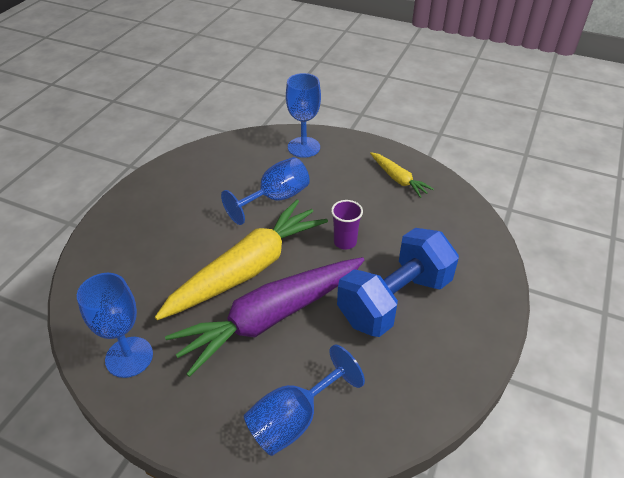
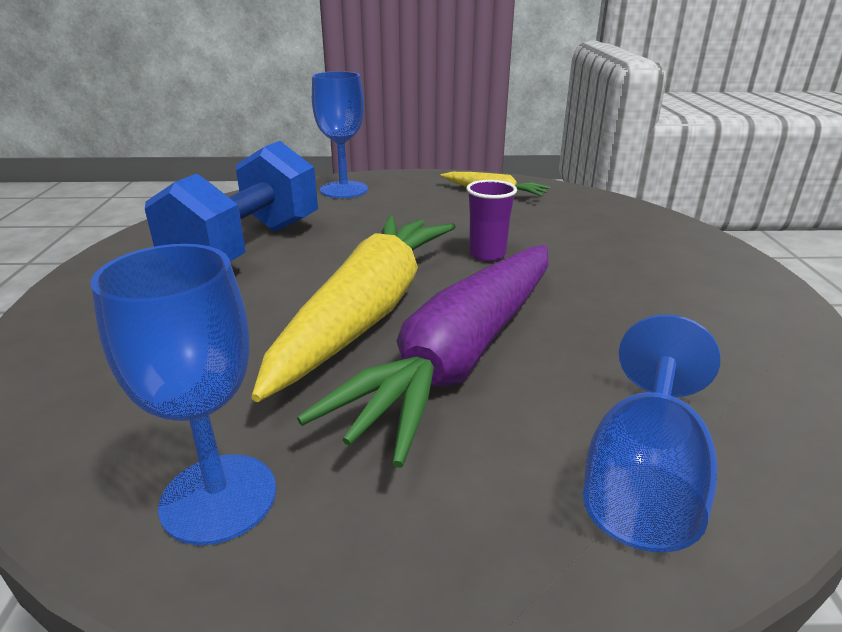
camera: 25 degrees left, 15 degrees down
(275, 198) = (346, 236): blue goblet -> none
(394, 300) = (618, 290): blue dumbbell -> blue dumbbell (247, 248)

